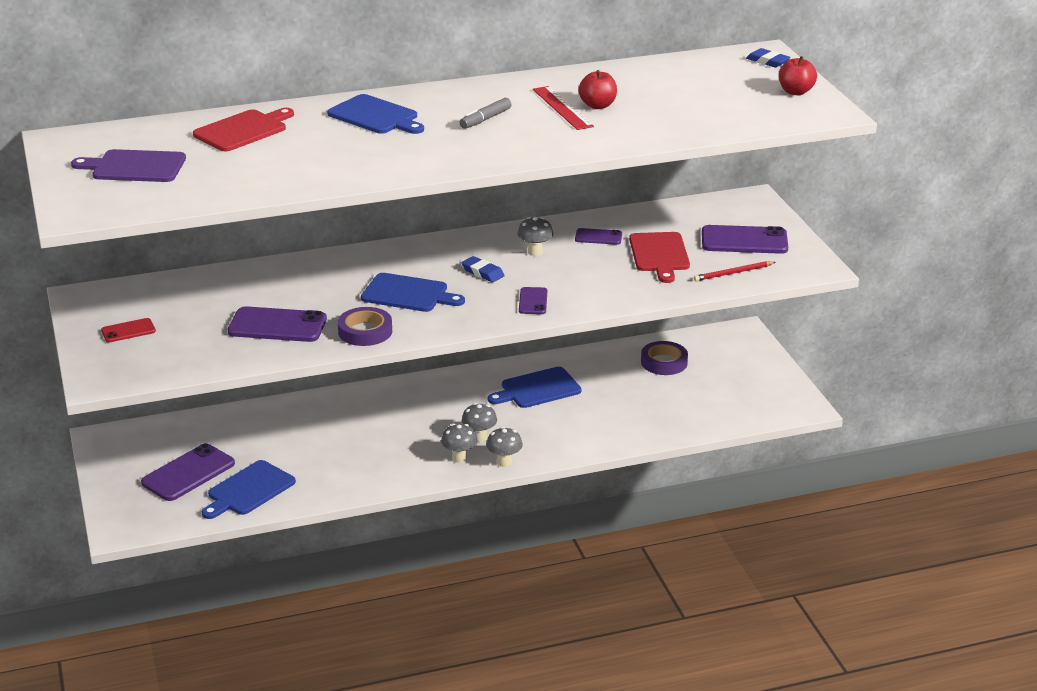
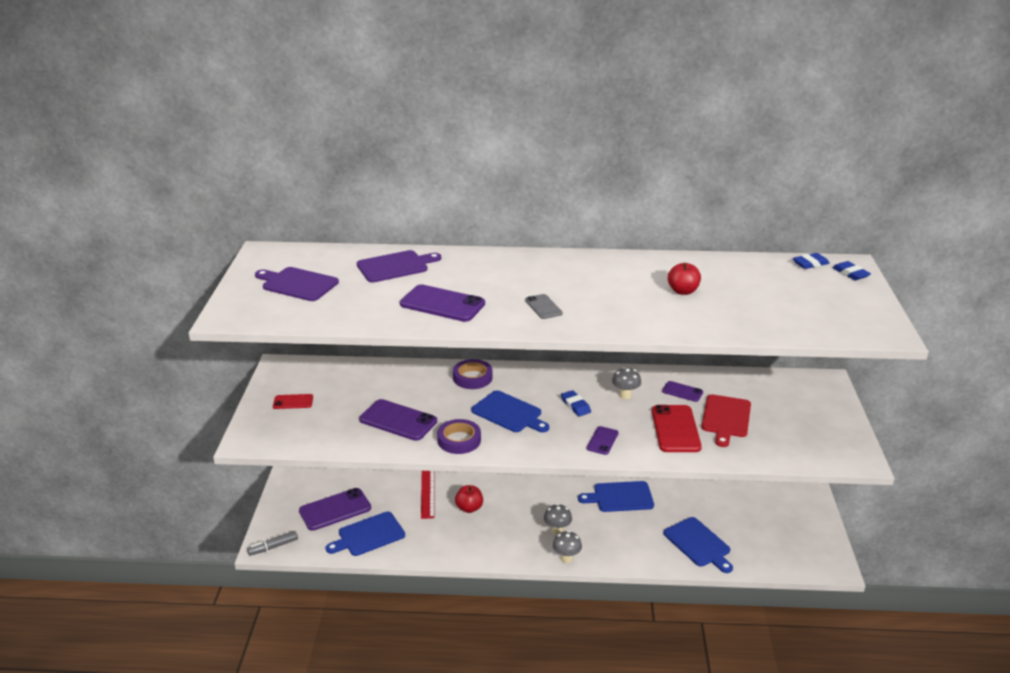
camera: 20 degrees right, 0 degrees up
(243, 130) = (395, 266): red cutting board -> purple cutting board
(375, 116) = (500, 271): blue cutting board -> blue cutting board (698, 544)
(451, 145) = (543, 307): none -> grey phone
(459, 458) = (534, 545): grey mushroom -> none
(485, 119) = (584, 288): grey marker -> grey marker (273, 547)
(562, 108) = (652, 288): red ruler -> red ruler (427, 492)
(609, 275) = (675, 429): none -> red phone
(664, 362) = (730, 496): purple tape -> purple tape (472, 378)
(720, 57) = (810, 263): none -> blue eraser
(733, 273) = (782, 449): red pencil -> none
(744, 241) = (804, 419): purple phone -> purple phone (442, 304)
(795, 92) = (863, 307): red apple -> red apple (469, 508)

